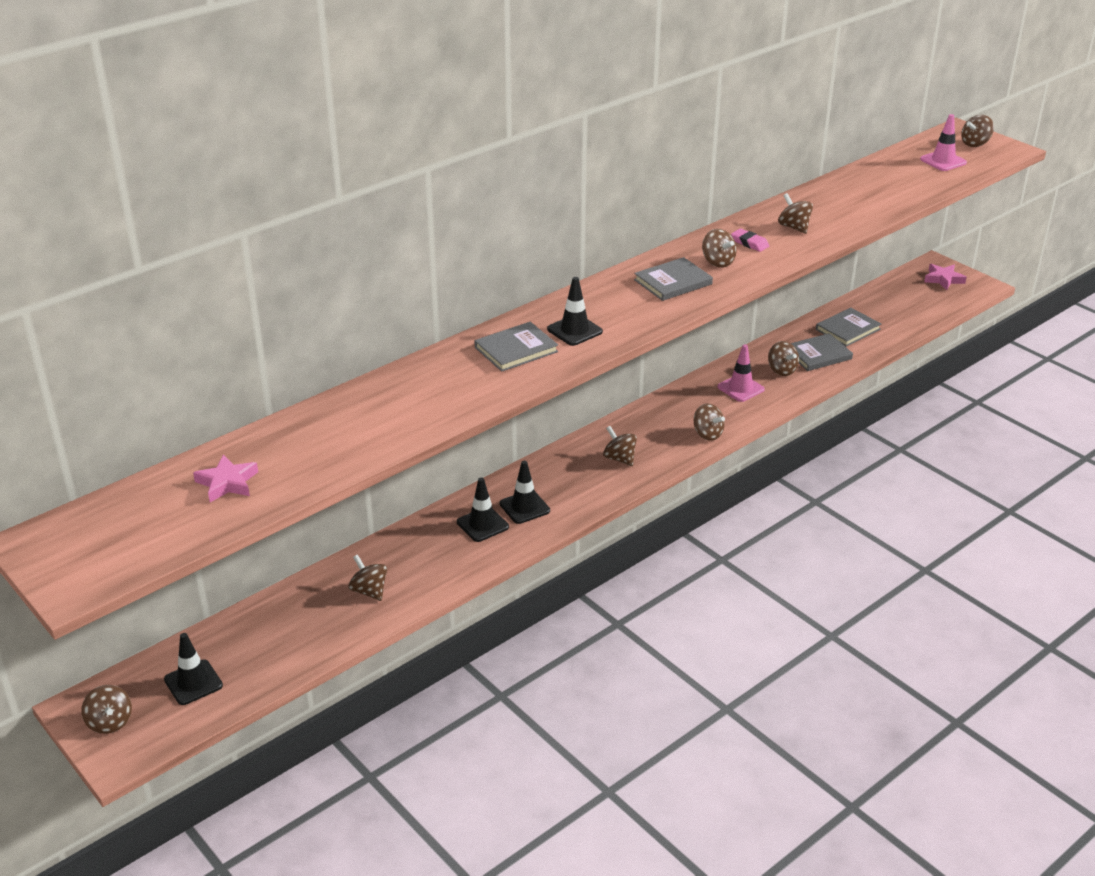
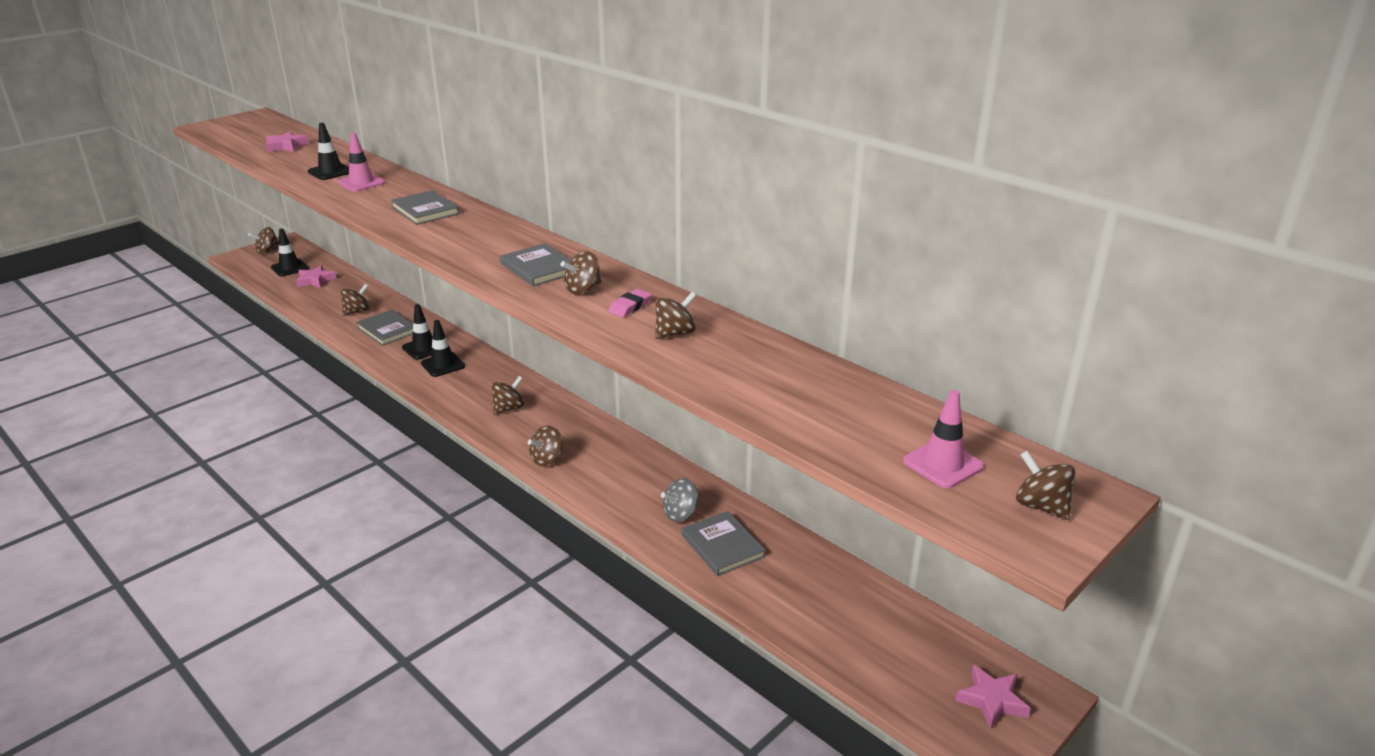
camera: 85 degrees right, 5 degrees down
(251, 646) = (315, 280): none -> pink star
(574, 330) = (451, 229): black traffic cone -> black traffic cone (330, 172)
(740, 388) = (638, 482): pink traffic cone -> pink traffic cone (361, 183)
(781, 370) = (680, 514): brown spinning top -> grey spinning top
(848, 329) = (794, 577): grey book -> grey book (387, 330)

